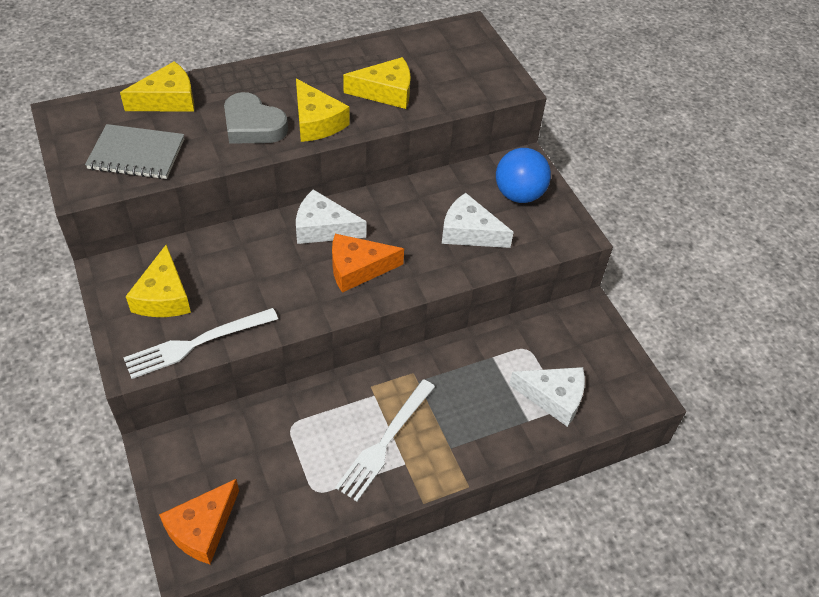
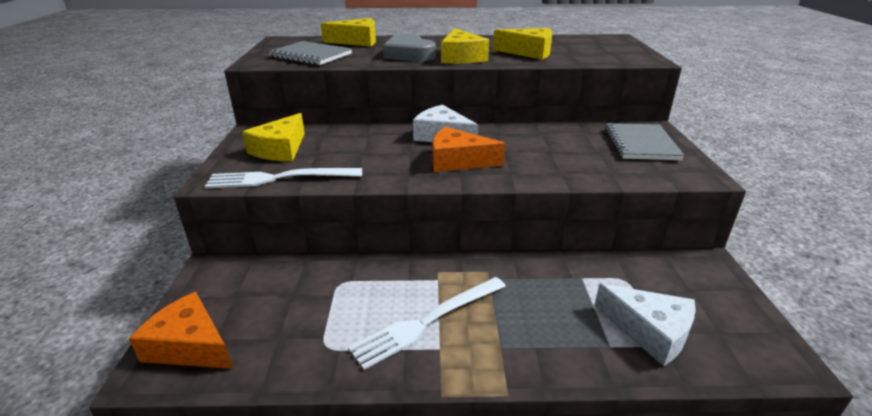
camera: 25 degrees right, 20 degrees down
(202, 528) = (190, 346): orange cheese -> orange cheese turned 60 degrees clockwise
(469, 232) = (580, 157): white cheese -> none
(519, 194) = (641, 144): blue ball -> grey notebook

